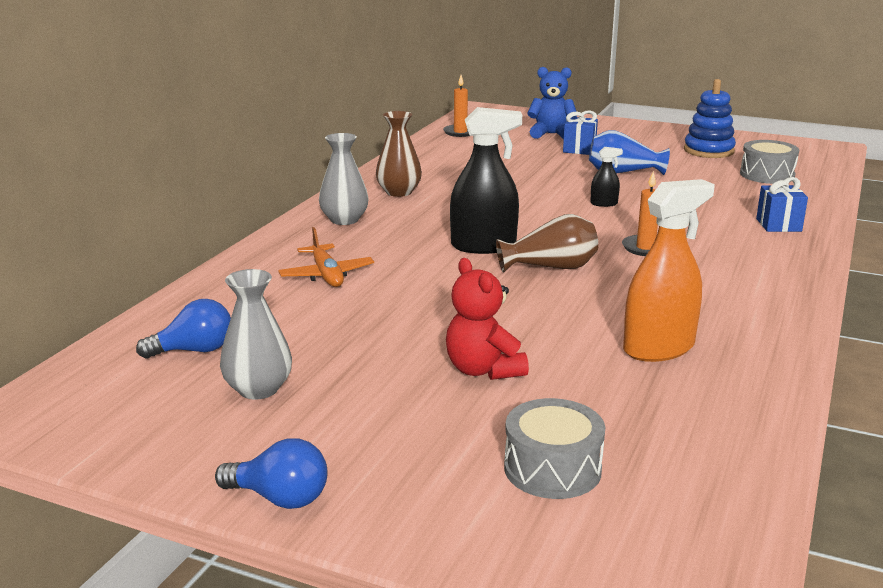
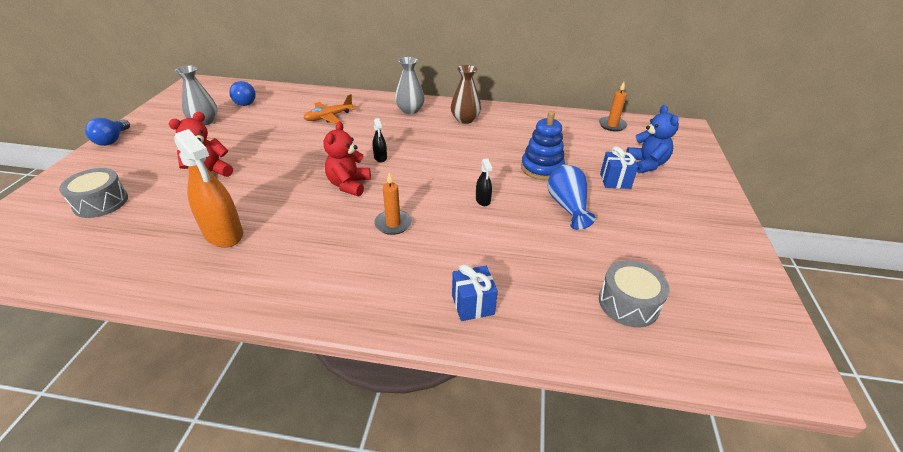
camera: 75 degrees right, 15 degrees up
(483, 246) = (380, 157): black spray bottle -> black spray bottle, size x0.46
(551, 267) = (349, 185): brown vase -> red teddy bear
(708, 151) = (681, 260): blue stacking toy -> blue stacking toy (542, 168)

